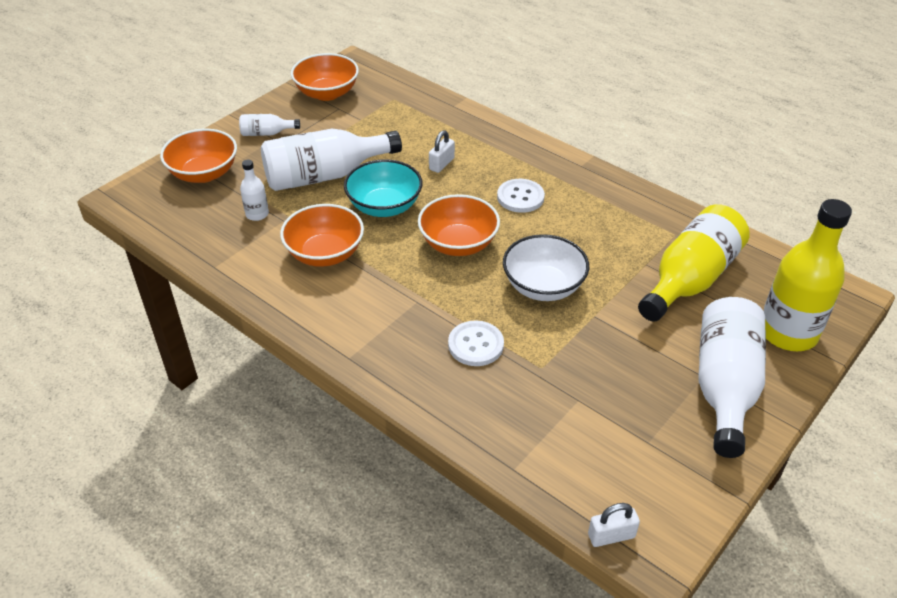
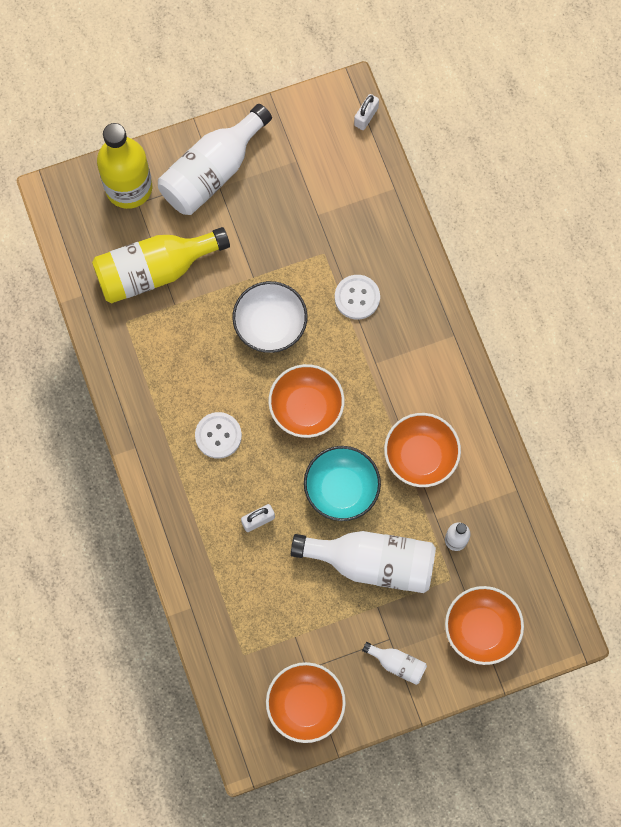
camera: 150 degrees left, 30 degrees up
(611, 536) = (366, 116): white padlock -> white padlock turned 75 degrees counterclockwise

